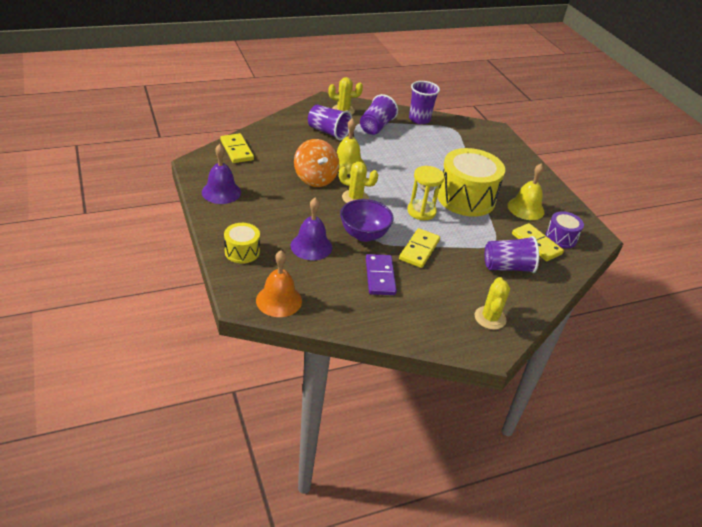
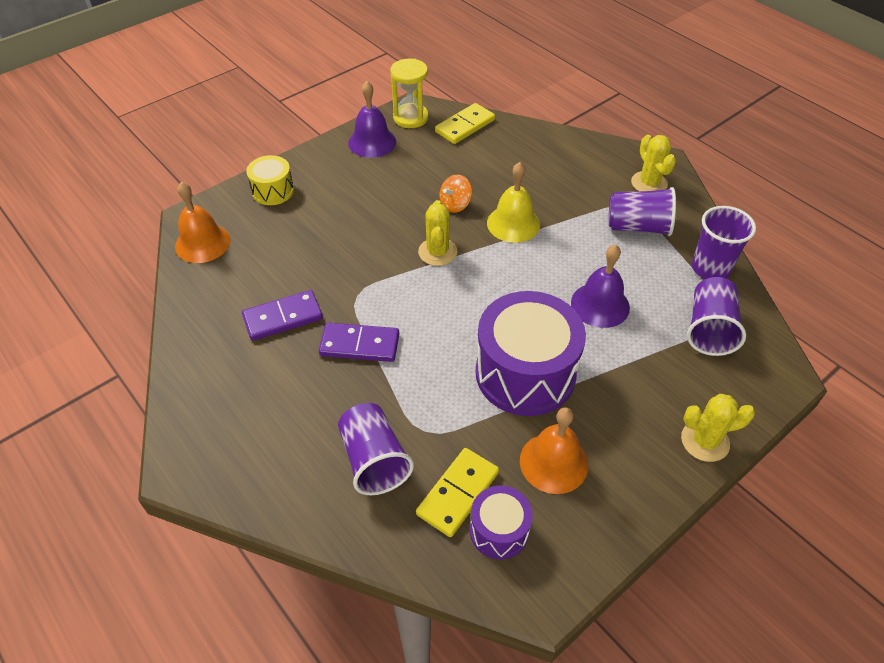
camera: 75 degrees right, 10 degrees up
(311, 246) = (311, 241): purple bell -> purple bell (600, 305)
(315, 178) = (455, 204): orange spinning top -> orange spinning top, size x0.56
(328, 132) = (576, 185): purple cup -> purple cup (709, 329)
(364, 234) = (361, 281): purple bowl -> none
(419, 250) = (359, 344): yellow domino -> purple domino
(421, 211) = (452, 327): yellow hourglass -> yellow hourglass (410, 118)
(466, 198) = (525, 373): yellow drum -> purple drum
(490, 318) = (245, 456): yellow cactus -> yellow cactus (705, 441)
(525, 208) = (553, 462): yellow bell -> orange bell

